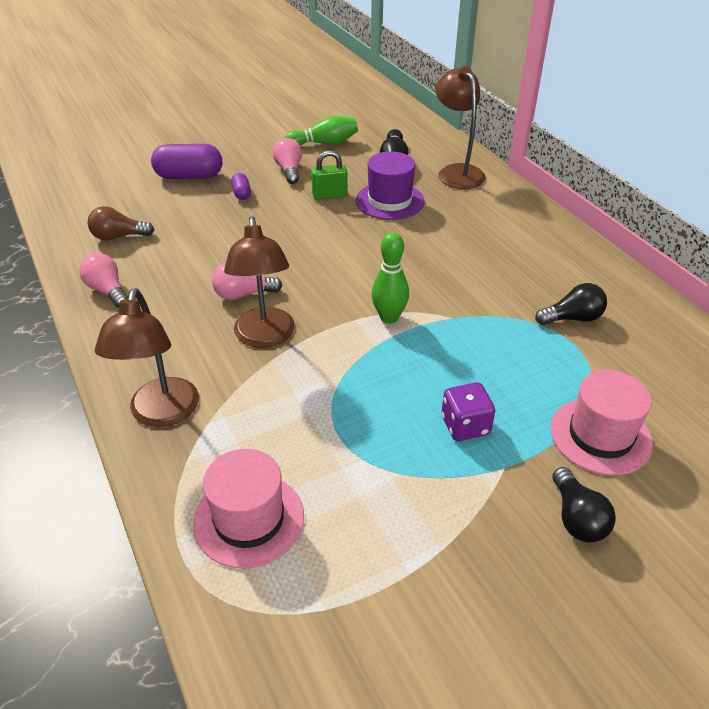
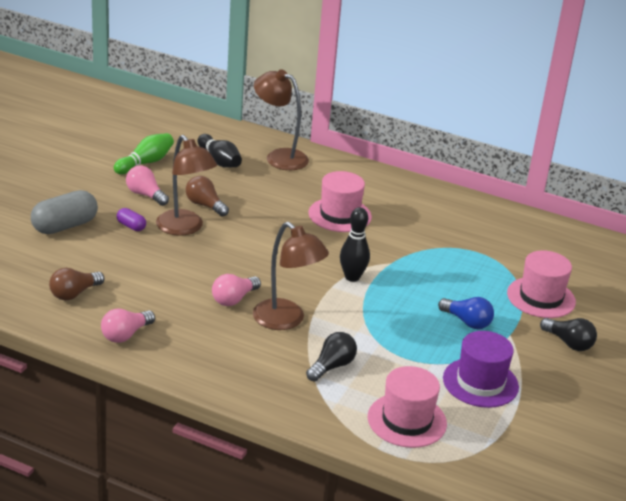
camera: 40 degrees left, 10 degrees down
(107, 291) = (125, 335): pink light bulb -> pink light bulb turned 60 degrees counterclockwise
(161, 414) = (280, 392): brown lamp -> brown lamp (184, 228)
(189, 176) = (65, 226): purple capsule -> grey capsule
(329, 195) = (205, 205): green padlock -> brown light bulb
(389, 201) = (256, 195): purple hat -> purple hat (480, 382)
(389, 317) = (352, 277): green bowling pin -> black bowling pin
(453, 247) = (340, 215): none -> pink hat
(465, 425) = (467, 322): purple dice -> blue light bulb
(572, 318) = (462, 236): black light bulb -> black light bulb (332, 366)

